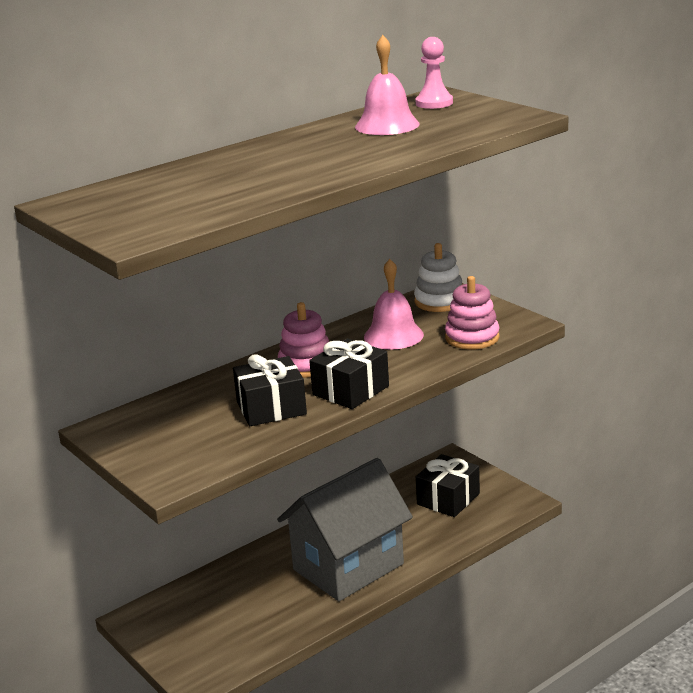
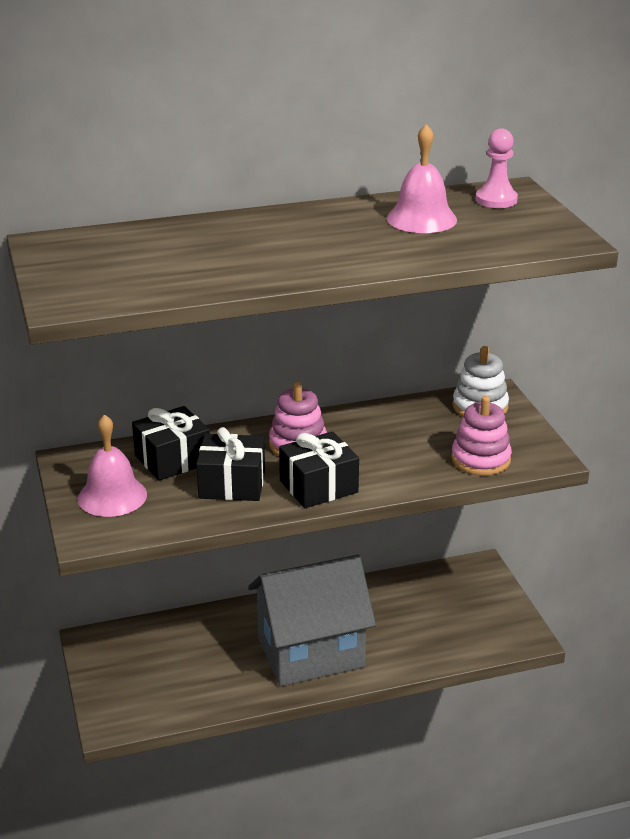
camera: 20 degrees right, 5 degrees up
(393, 335) = (405, 435): pink bell -> pink bell (112, 496)
(448, 499) = (451, 610): black gift -> black gift (172, 459)

